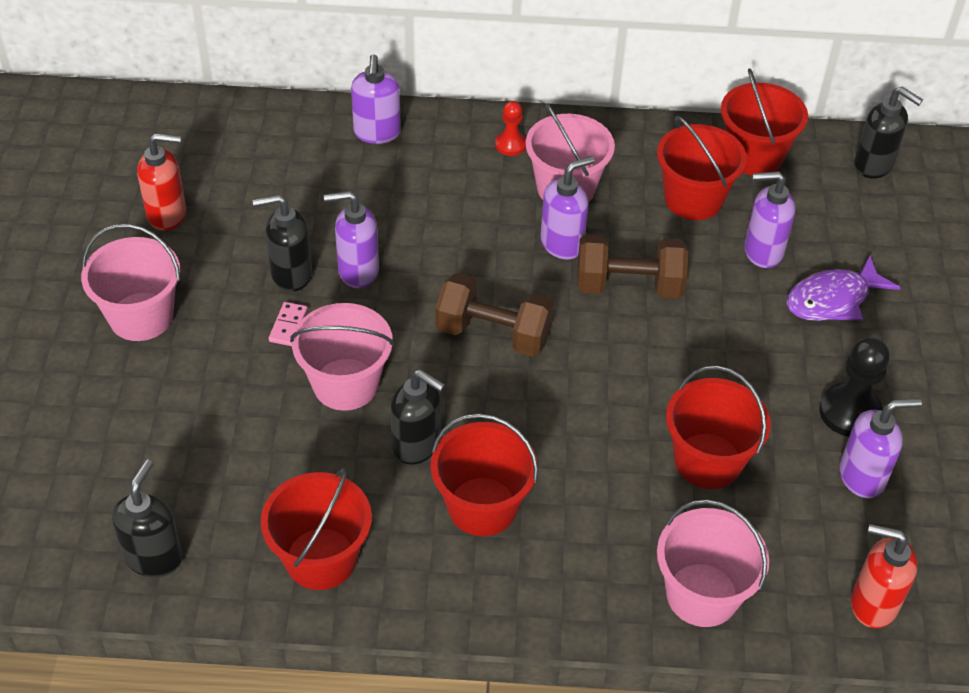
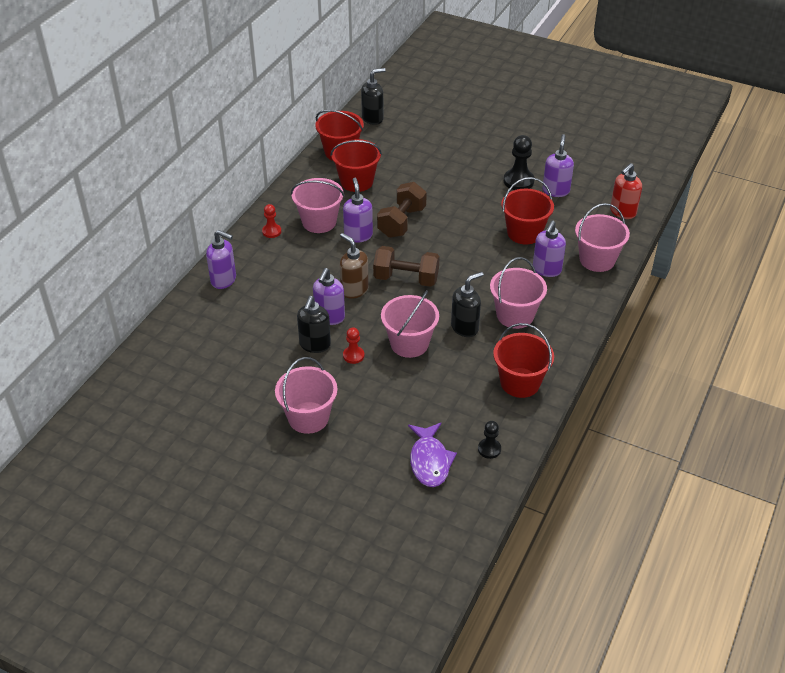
camera: 65 degrees left, 5 degrees down
(154, 557) = (489, 449): black soap dispenser -> black pawn
(167, 214) = (230, 387): red soap dispenser -> none
(288, 325) = (353, 355): pink domino -> red pawn
(433, 279) = (354, 290): none -> brown soap dispenser
(482, 506) = (515, 315): red bucket -> pink bucket
(493, 334) = (406, 279): brown dumbbell -> brown dumbbell turned 60 degrees clockwise
(762, 251) = (406, 172): purple soap dispenser -> purple soap dispenser (546, 270)
(833, 299) = (450, 162): purple fish -> purple fish (429, 461)

